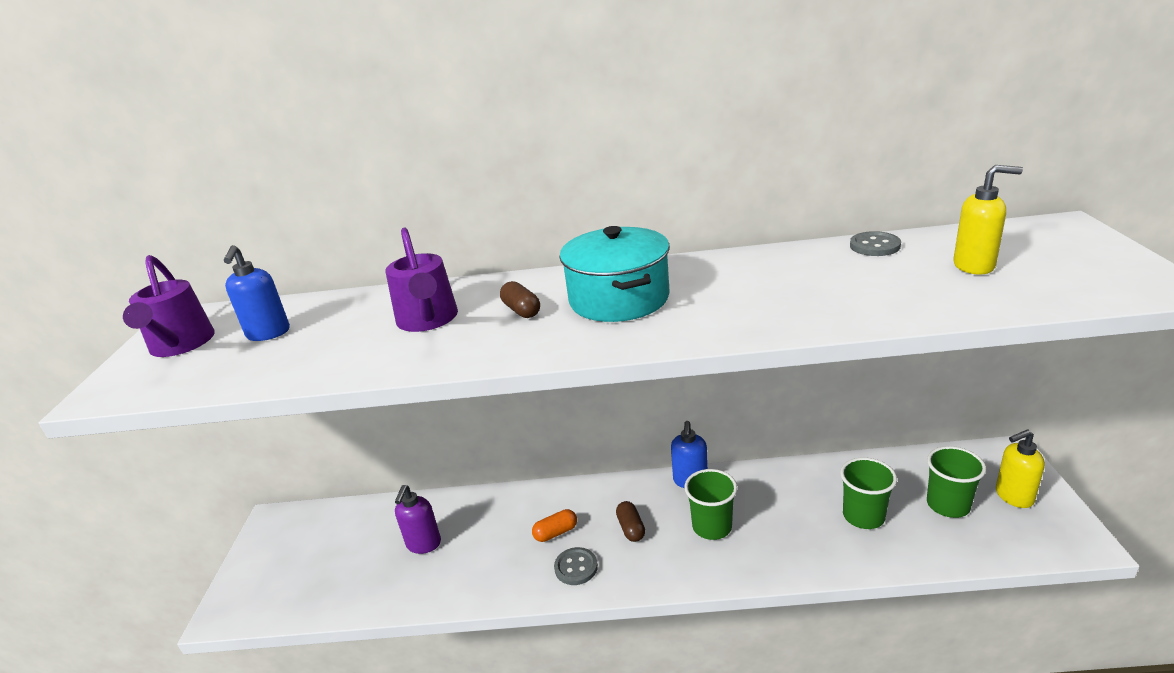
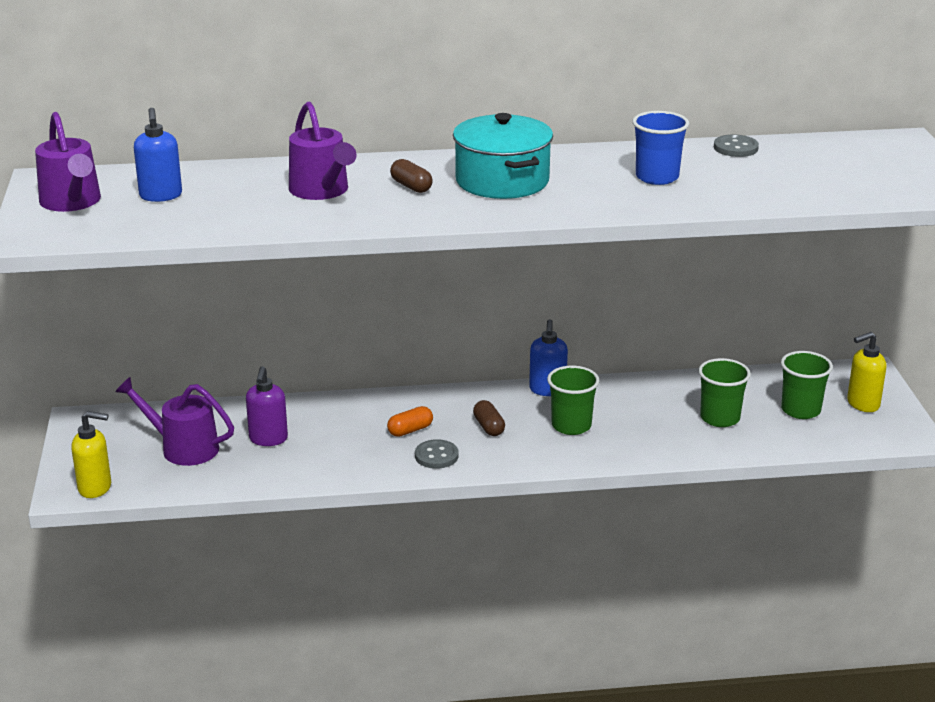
camera: 10 degrees left, 0 degrees up
(345, 555) = (182, 448): none -> purple watering can
(790, 286) = (657, 177): none -> blue cup
(974, 266) = (815, 169): yellow soap dispenser -> yellow soap dispenser (95, 488)

